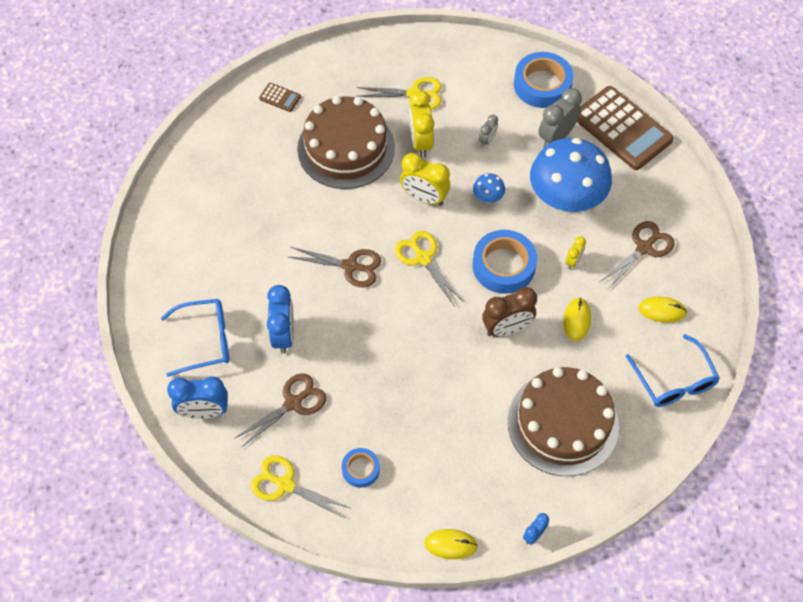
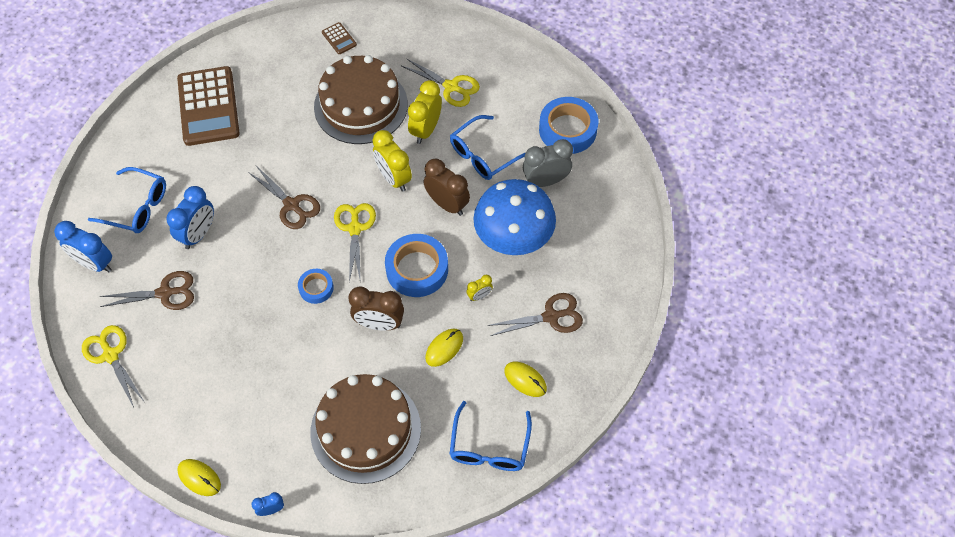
camera: 30 degrees right, 0 degrees up
(360, 469) = (176, 375): blue tape -> blue tape (316, 288)
(487, 140) = (483, 155): grey clock -> blue glasses
(488, 197) = (447, 204): blue mushroom -> brown clock
(622, 128) = (610, 202): brown calculator -> brown calculator (208, 106)

